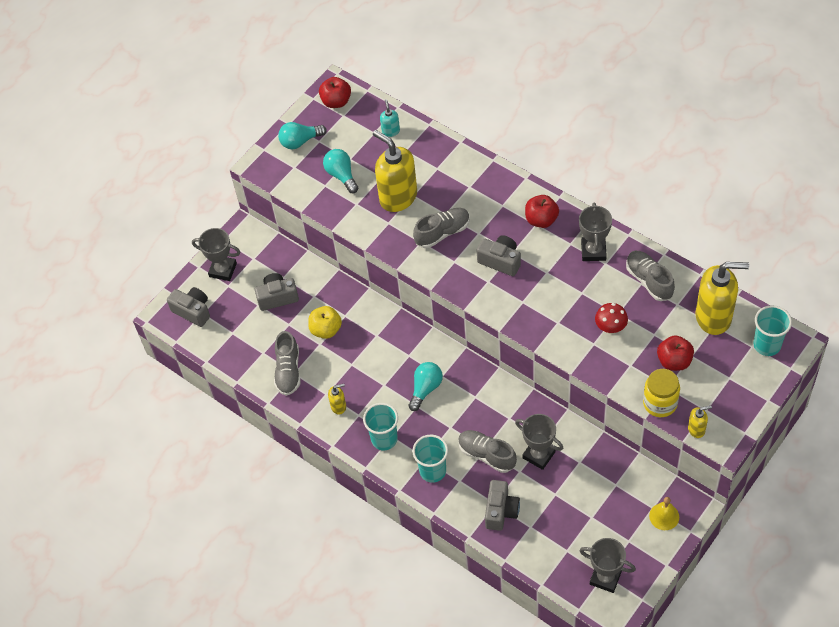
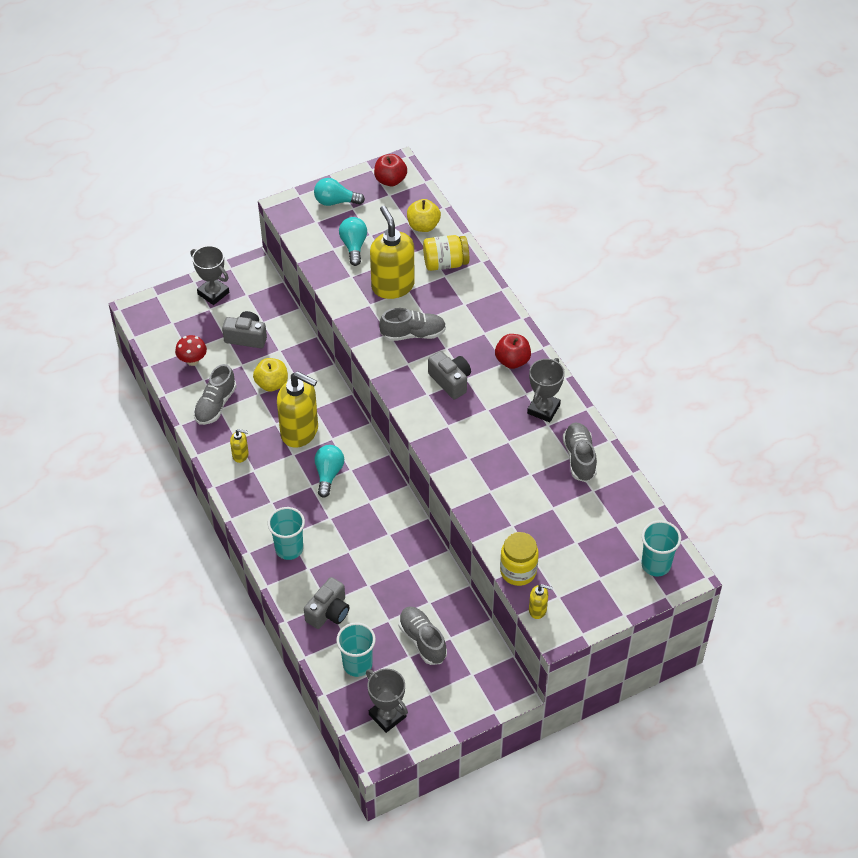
camera: 20 degrees right, 5 degrees down
(193, 311) = (165, 317): grey camera -> none
(384, 439) = (263, 501): turquoise cup -> turquoise cup (357, 664)
(390, 131) = (423, 226): turquoise soap dispenser -> yellow apple
(425, 389) = (328, 474): turquoise light bulb -> turquoise light bulb turned 45 degrees counterclockwise
(430, 157) = (445, 263): none -> yellow jar
(487, 455) = (347, 557): grey shoe -> grey shoe (422, 640)
(539, 455) = (395, 579): grey trophy -> none
(610, 327) = (515, 484): red mushroom -> red mushroom (192, 360)
(664, 516) = (477, 687): yellow bell -> none
(674, 361) = (556, 540): red apple -> none
(714, 317) = (620, 517): yellow soap dispenser -> yellow soap dispenser (300, 432)

